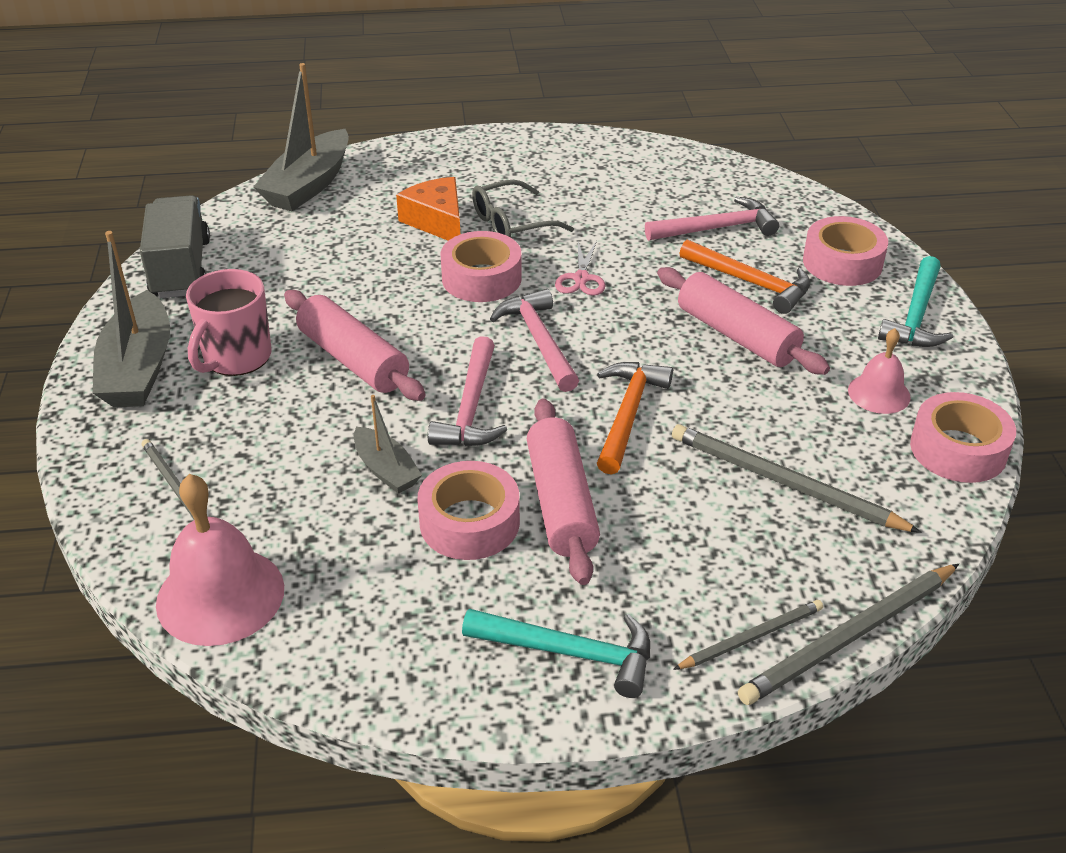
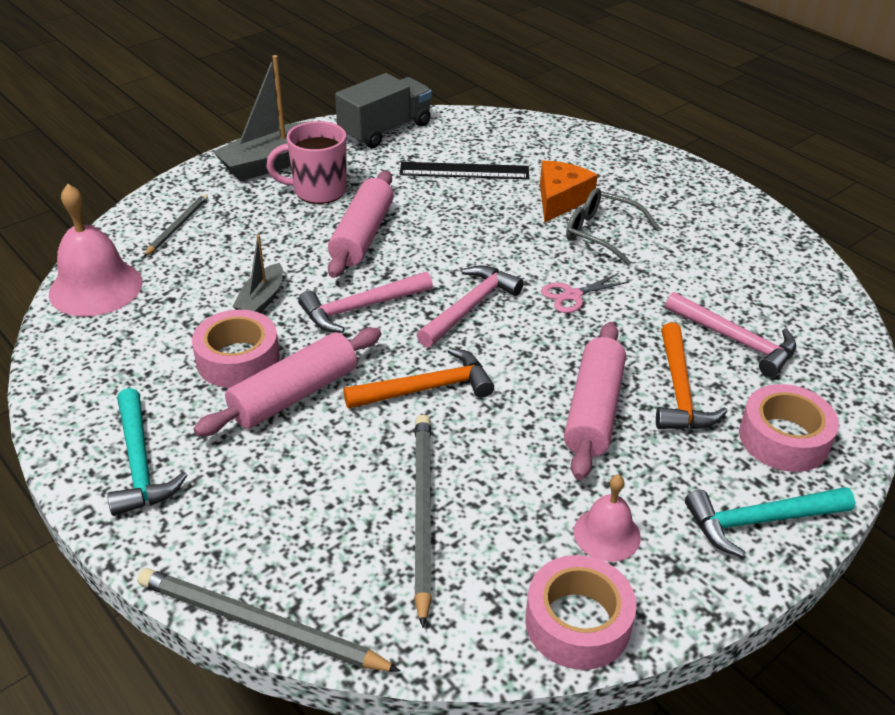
camera: 55 degrees right, 0 degrees up
(309, 185) = (534, 131): grey boat -> none
(321, 252) = (464, 171): none -> black ruler
(481, 278) = (515, 249): pink tape -> none
(751, 637) = (219, 560): grey pencil -> none

